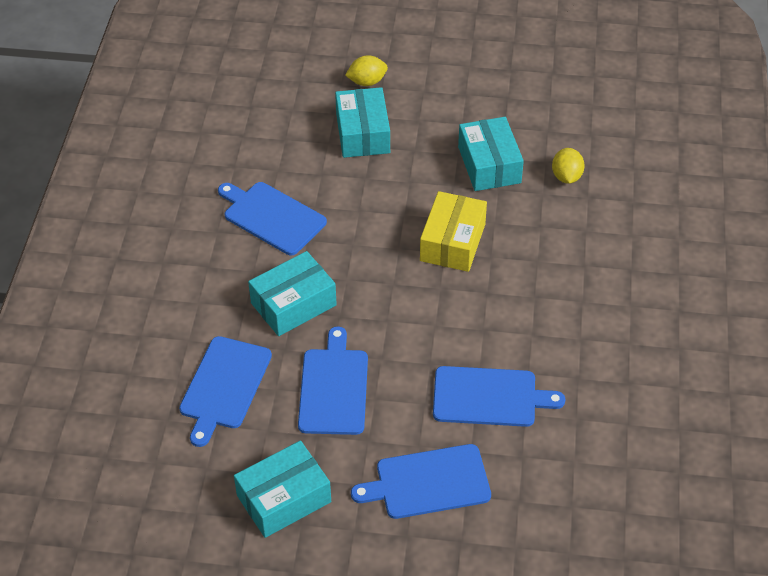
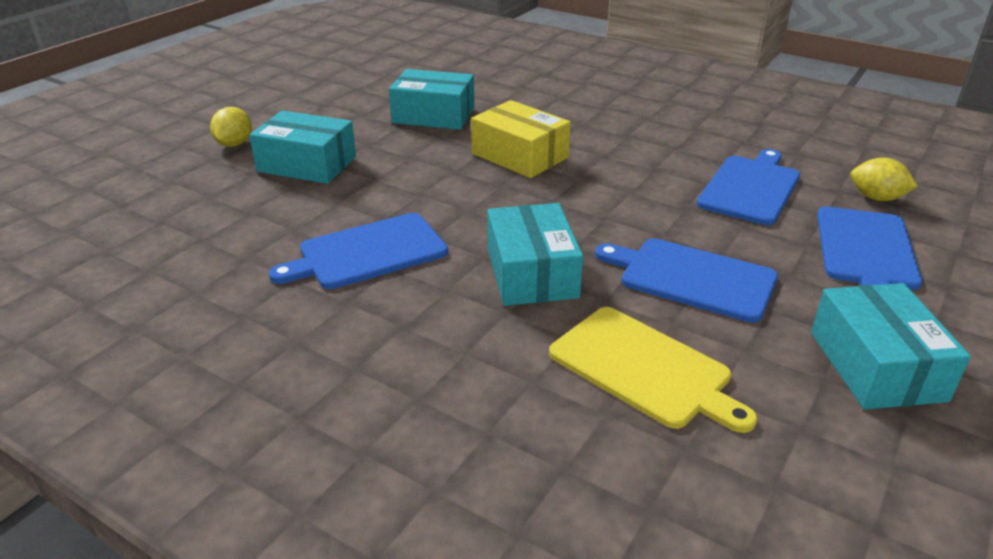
camera: 65 degrees left, 15 degrees down
(224, 386) = (644, 369): blue cutting board -> yellow cutting board
(566, 177) = (487, 89): yellow lemon -> yellow lemon (876, 198)

